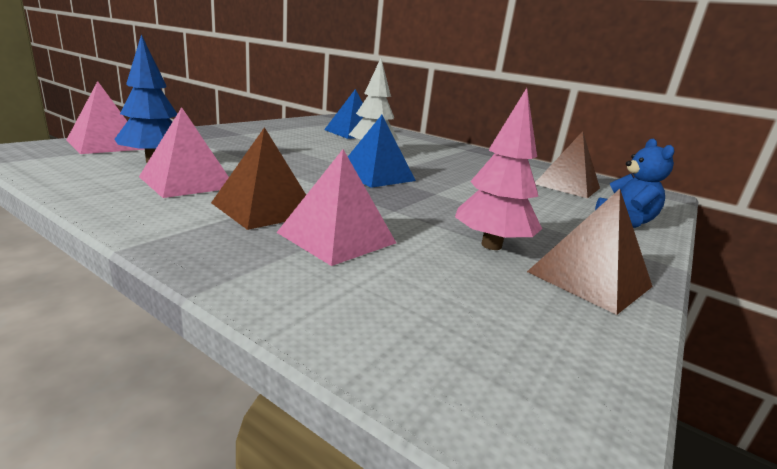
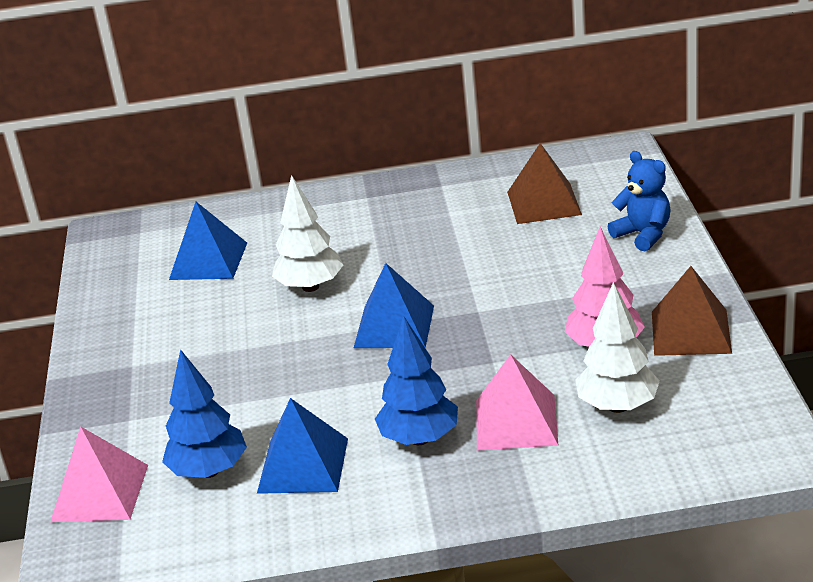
camera: 35 degrees left, 10 degrees up
(187, 182) = (303, 465): pink pyramid -> blue pyramid
(264, 208) = (419, 438): brown pyramid -> blue tree
(431, 277) = (617, 406): none -> white tree

